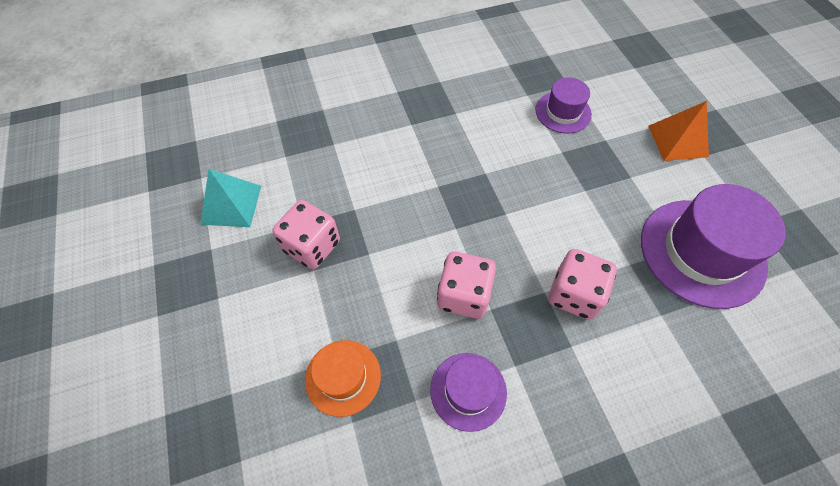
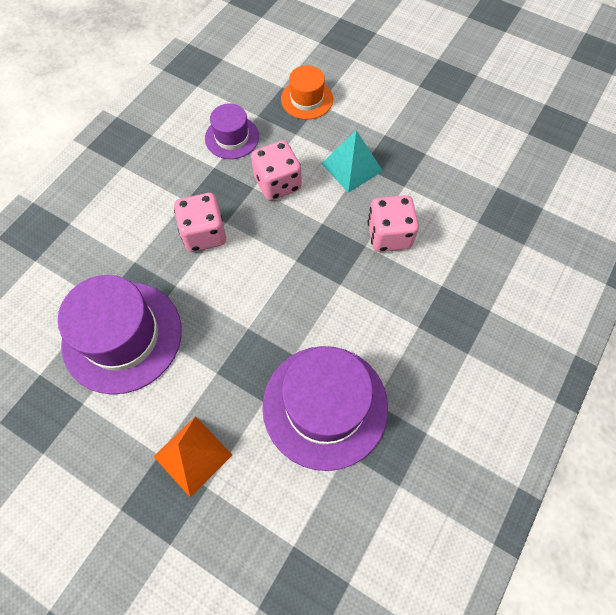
camera: 140 degrees right, 5 degrees up
(231, 204) = (484, 132): turquoise pyramid -> turquoise pyramid (352, 167)
(312, 246) = (402, 145): pink dice -> pink dice (389, 235)
(563, 112) = (325, 406): purple hat -> purple hat, size x1.84

